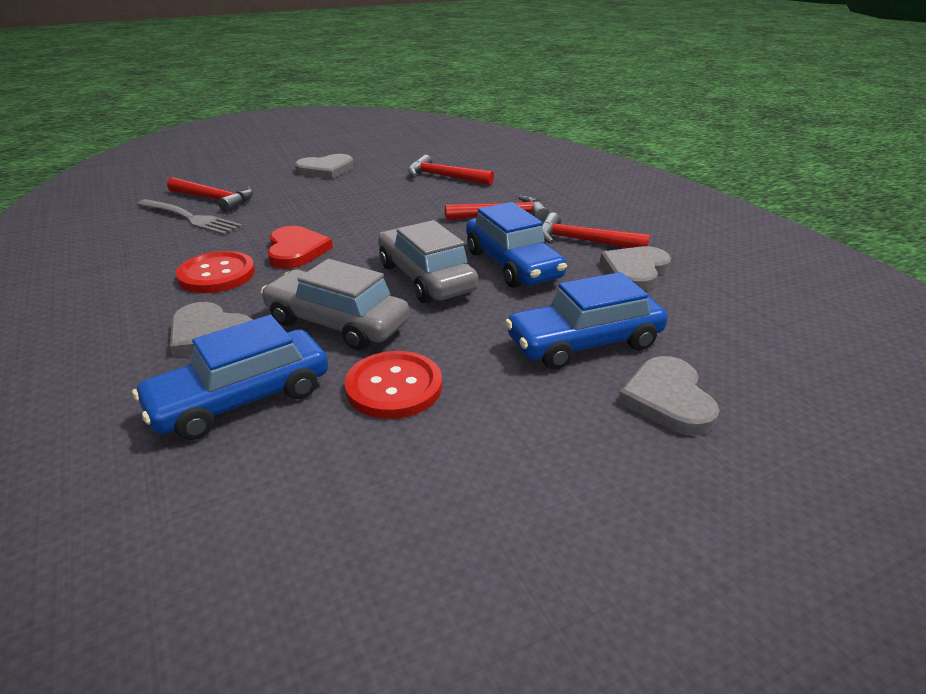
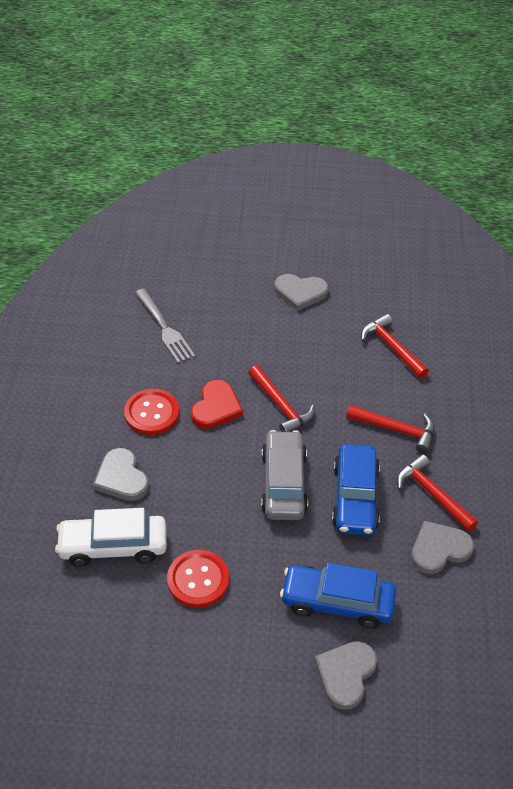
camera: 30 degrees right, 15 degrees up
(215, 199) = (192, 307): red hammer -> red hammer (281, 406)
(241, 399) = (113, 546): blue car -> white car
(337, 323) = (199, 504): grey car -> none

